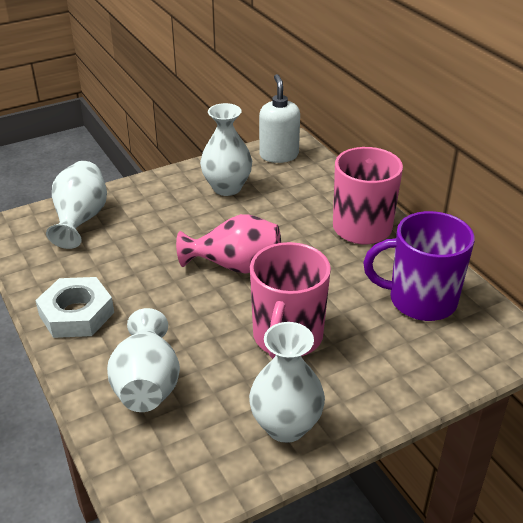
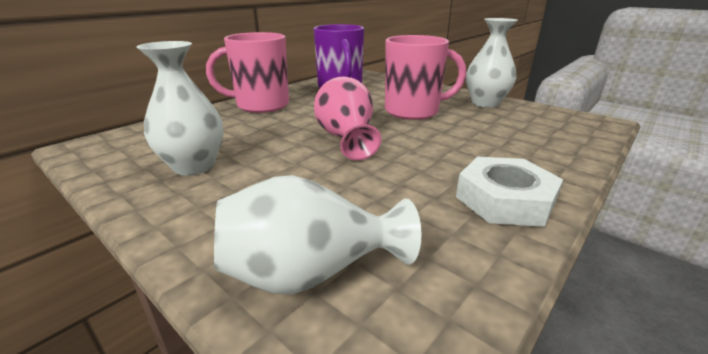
camera: 110 degrees left, 10 degrees down
(147, 384) = (524, 143): white vase -> none
(279, 155) = (113, 150): white soap dispenser -> none

